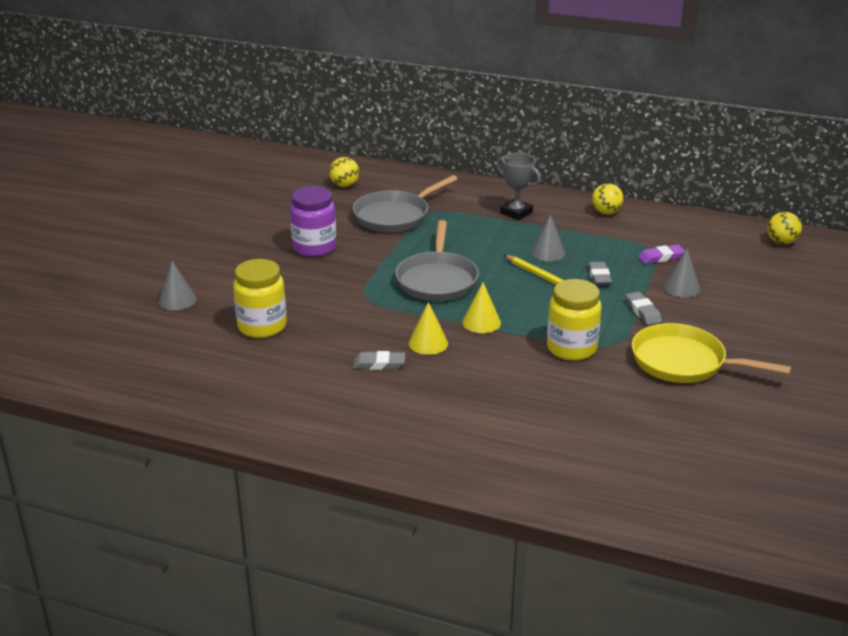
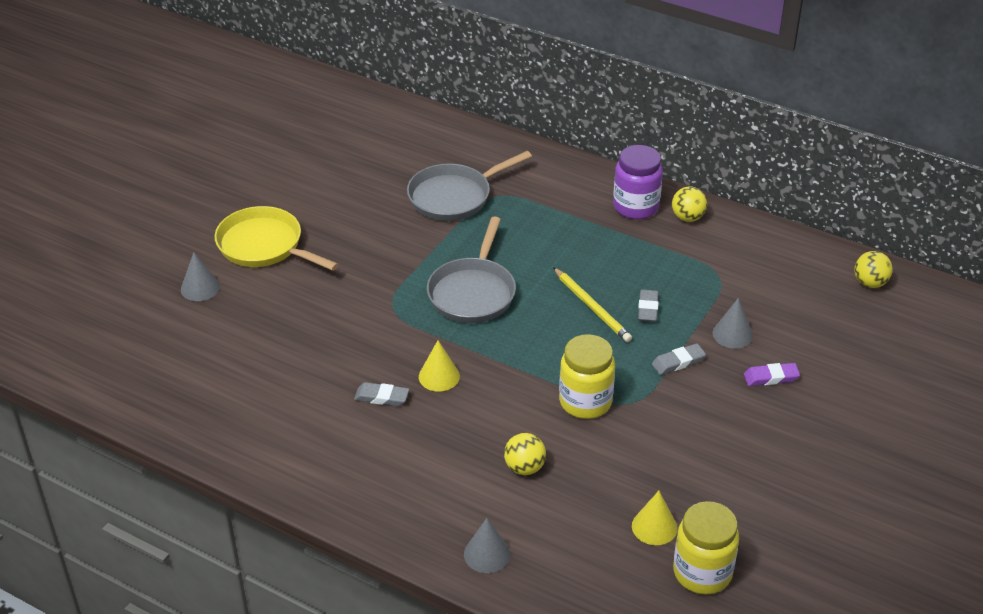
camera: 10 degrees right, 10 degrees up
(262, 326) = (277, 333): yellow jar -> yellow jar (702, 573)
(314, 248) = (356, 232): purple jar -> purple jar (635, 207)
(345, 185) = (412, 146): yellow ball -> yellow ball (524, 467)
(481, 322) = (502, 356): yellow cone -> yellow cone (654, 527)
(516, 213) = (587, 206): grey trophy -> none
(547, 252) = (603, 267): grey cone -> grey cone (487, 554)
(642, 311) = (678, 362): grey eraser -> grey eraser turned 75 degrees clockwise
(661, 257) = (725, 289): purple eraser -> purple eraser (771, 377)
(684, 362) = (697, 435): yellow pan -> yellow pan (264, 246)

